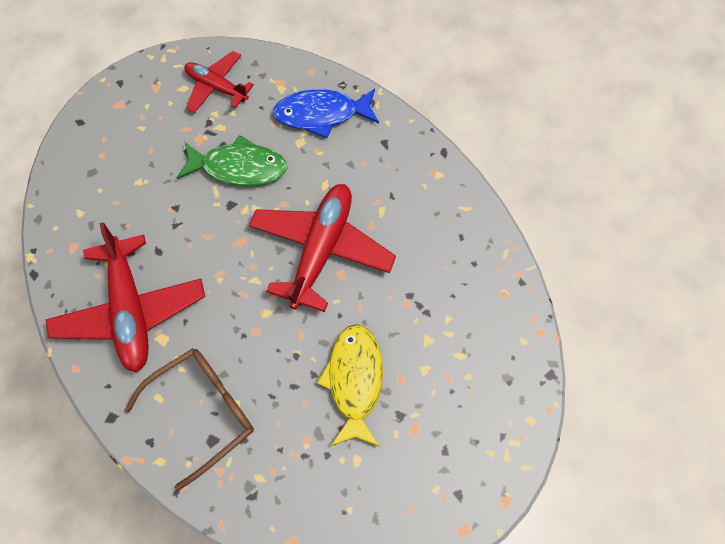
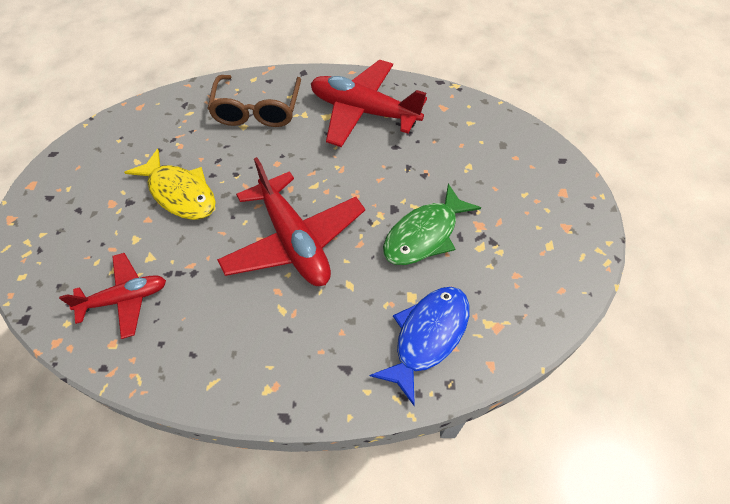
camera: 130 degrees right, 10 degrees down
(216, 87) = (531, 271): red plane -> red plane (125, 299)

